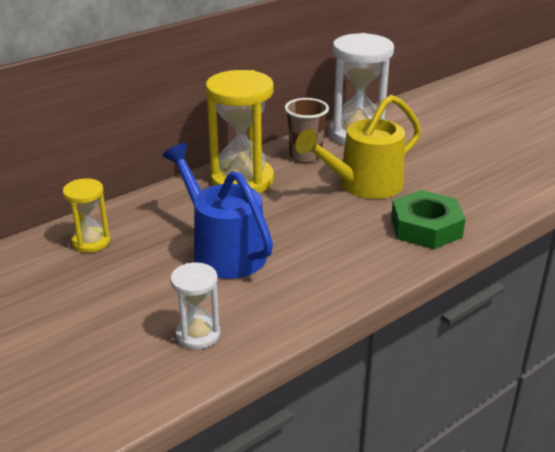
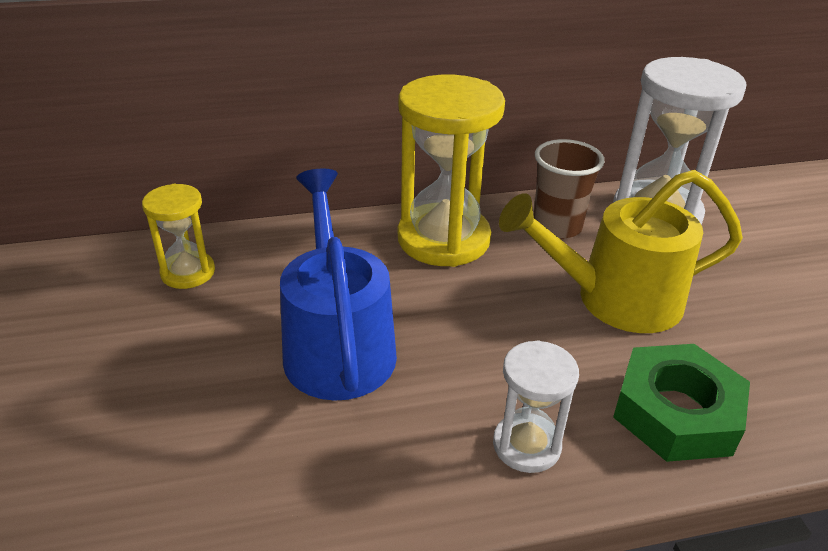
camera: 25 degrees right, 5 degrees up
(198, 334) = (193, 481): white hourglass -> white hourglass (526, 445)

